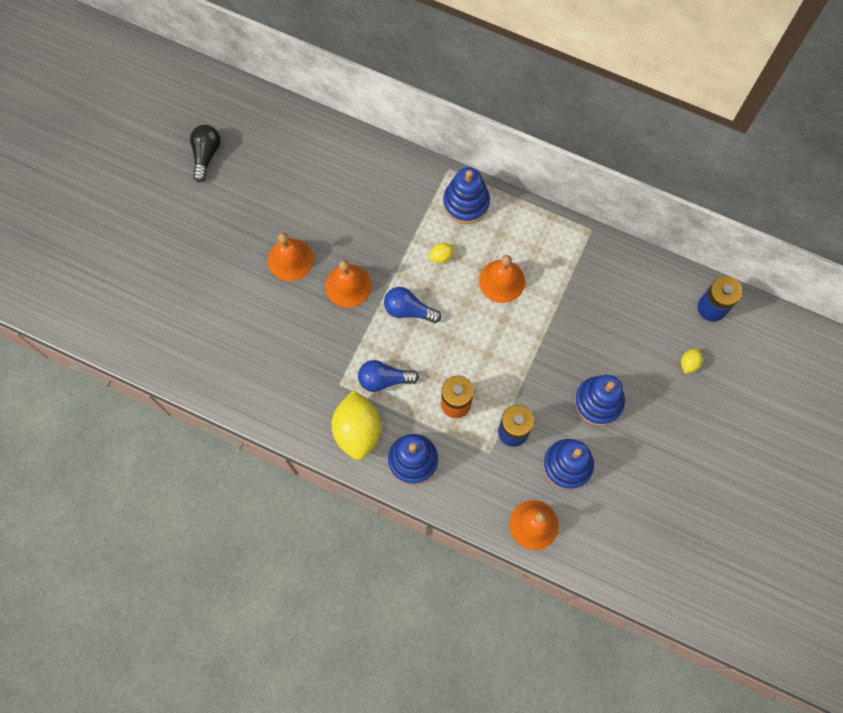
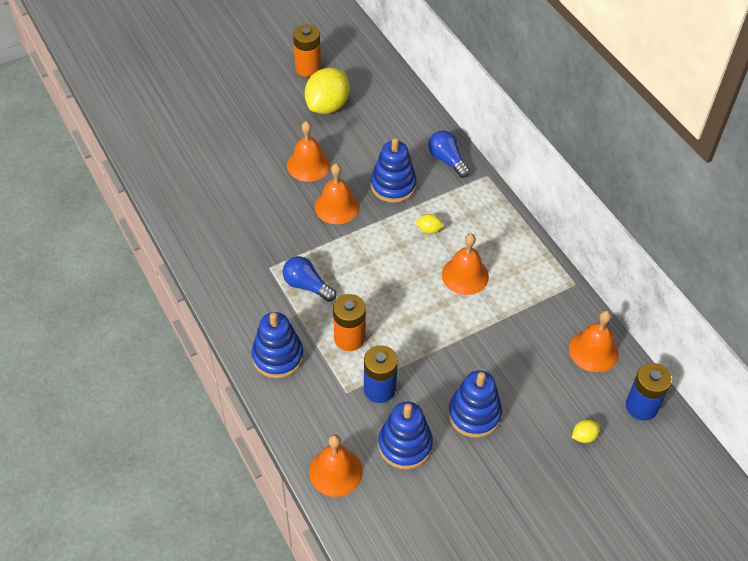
camera: 35 degrees right, 20 degrees down
(206, 155) = (308, 68): black light bulb -> orange battery
(357, 430) = (253, 308): yellow lemon -> yellow lemon (327, 106)
(409, 310) = (370, 250): blue light bulb -> blue light bulb (447, 160)
(466, 202) = (482, 205): blue stacking toy -> blue stacking toy (393, 185)
(646, 282) = (593, 350): none -> orange bell

